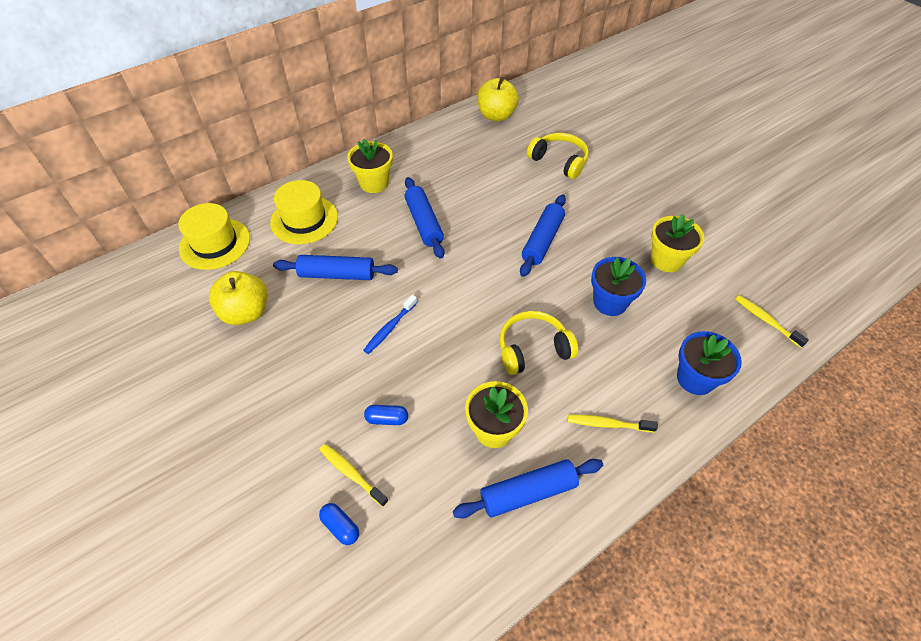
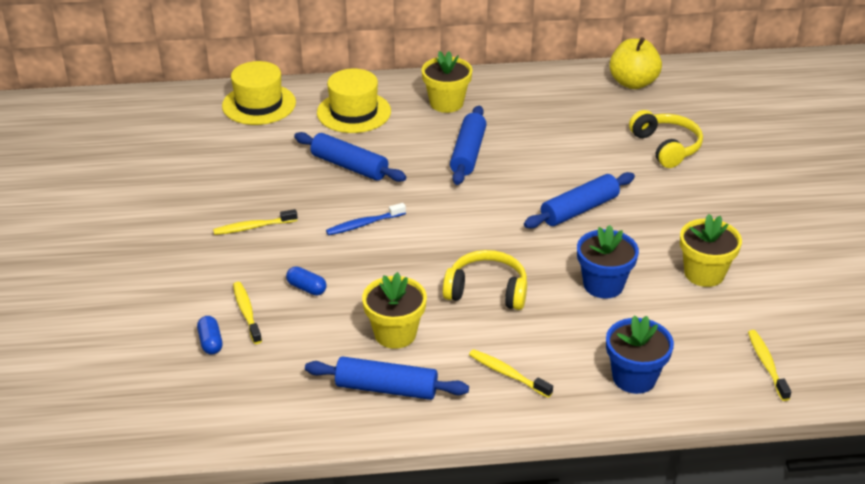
camera: 30 degrees right, 15 degrees down
(246, 312) = (247, 166): yellow apple -> none
(295, 375) = (253, 227): none -> yellow toothbrush

